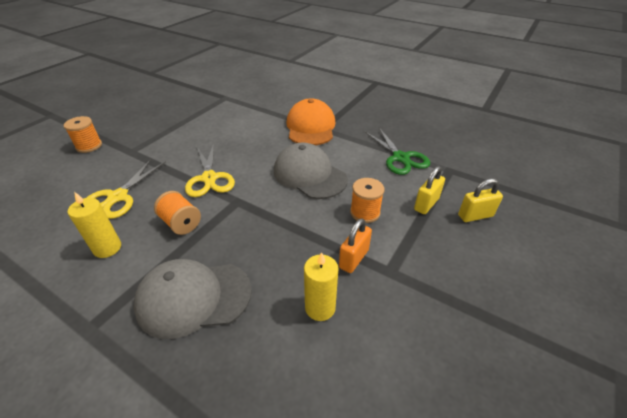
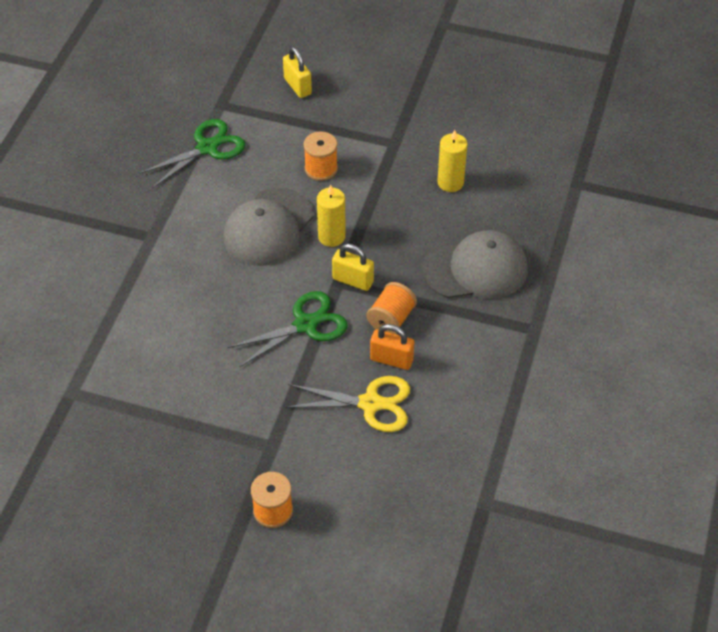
camera: 105 degrees left, 10 degrees up
(107, 248) = (448, 367): yellow candle -> yellow candle (331, 236)
(193, 298) = (475, 269): grey cap -> grey cap turned 75 degrees counterclockwise
(209, 178) = (305, 324): yellow scissors -> green scissors
(310, 127) = (150, 250): orange cap -> none
(353, 259) = (388, 169): orange padlock -> orange padlock (391, 360)
(426, 204) = (291, 122): yellow padlock -> yellow padlock (353, 280)

